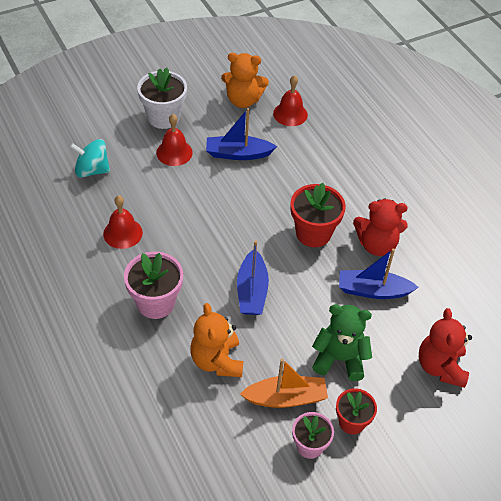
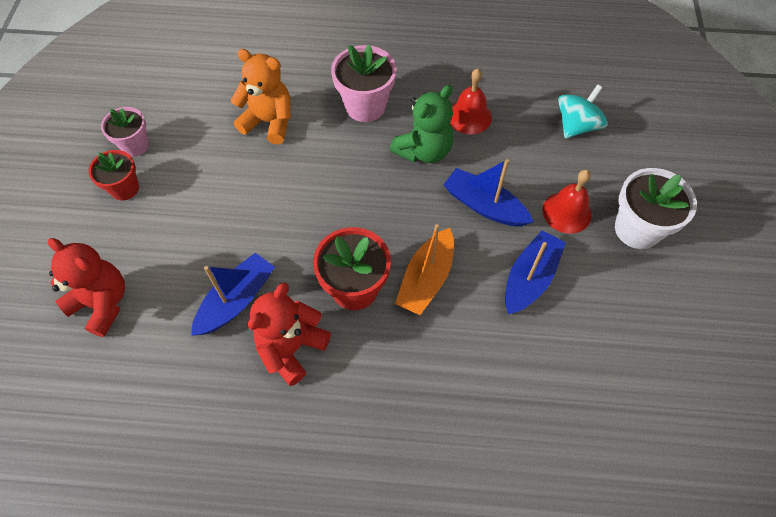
camera: 125 degrees right, 10 degrees up
(243, 100) = (633, 340): orange teddy bear -> none
(252, 291) = (322, 187): blue boat -> blue boat (484, 206)
(285, 398) = (191, 152): orange boat -> orange boat (426, 279)
(290, 114) = (577, 387): red bell -> none
(339, 359) = (189, 217): green teddy bear -> green teddy bear (424, 151)

